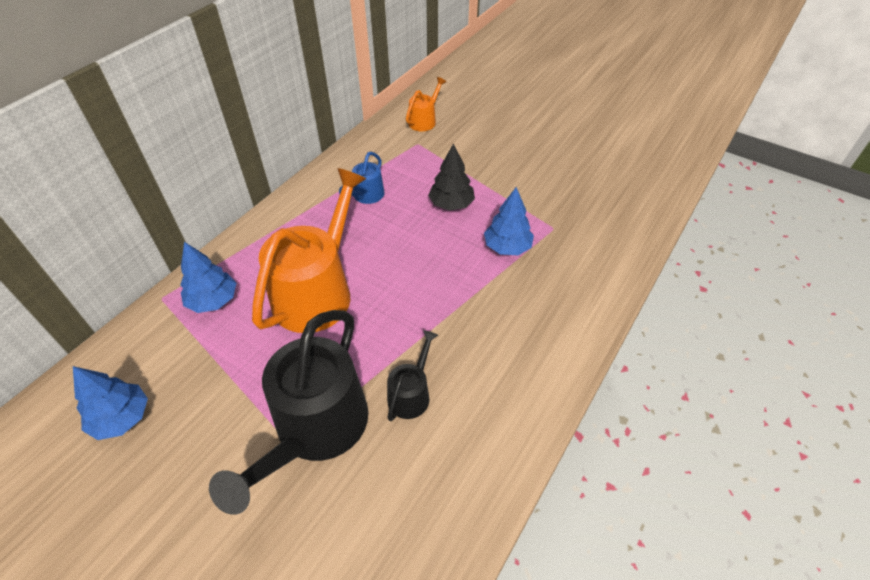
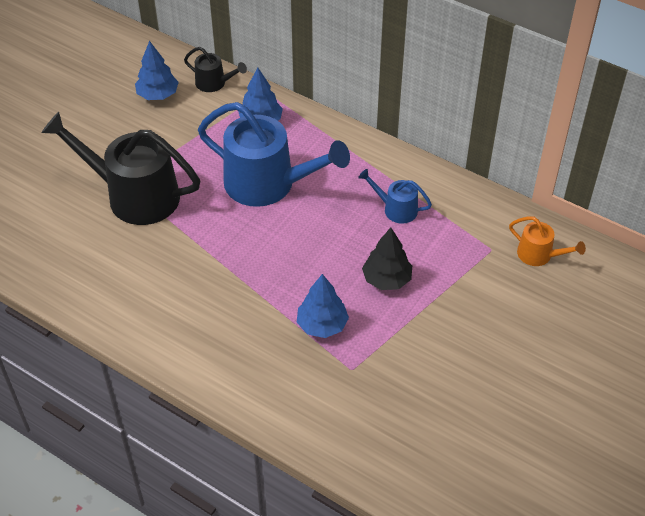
camera: 90 degrees right, 0 degrees up
(317, 291) = (268, 184): orange watering can -> blue watering can
(411, 394) = (157, 250): black watering can -> black watering can (214, 83)

